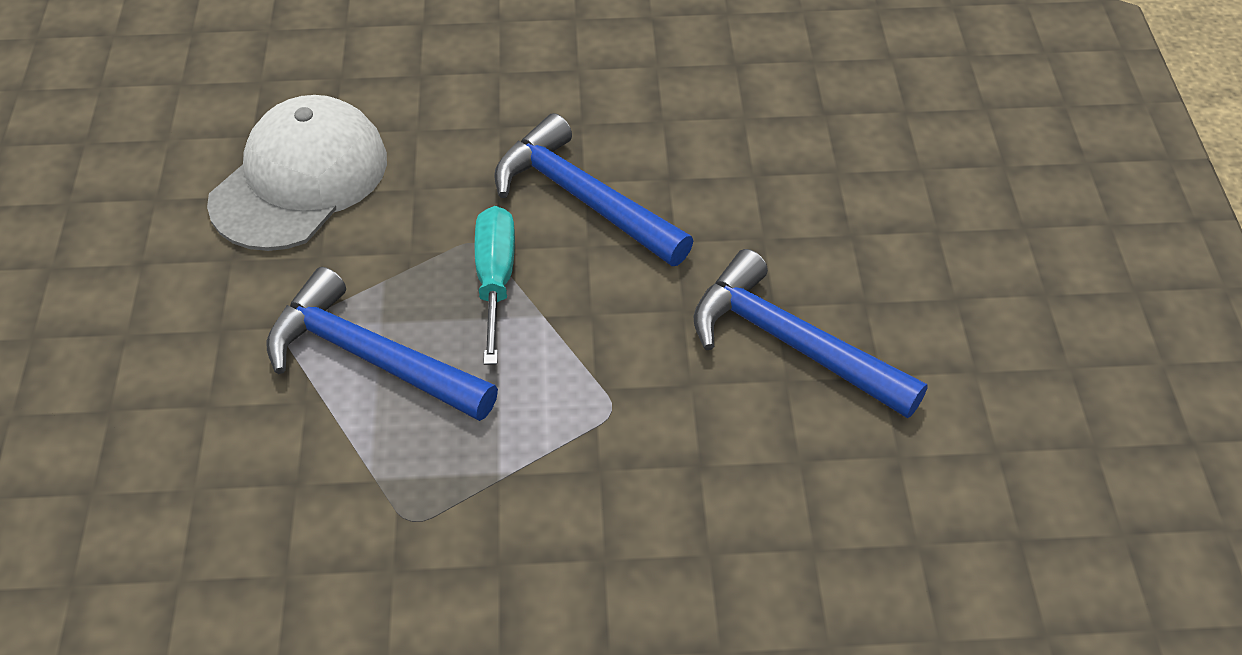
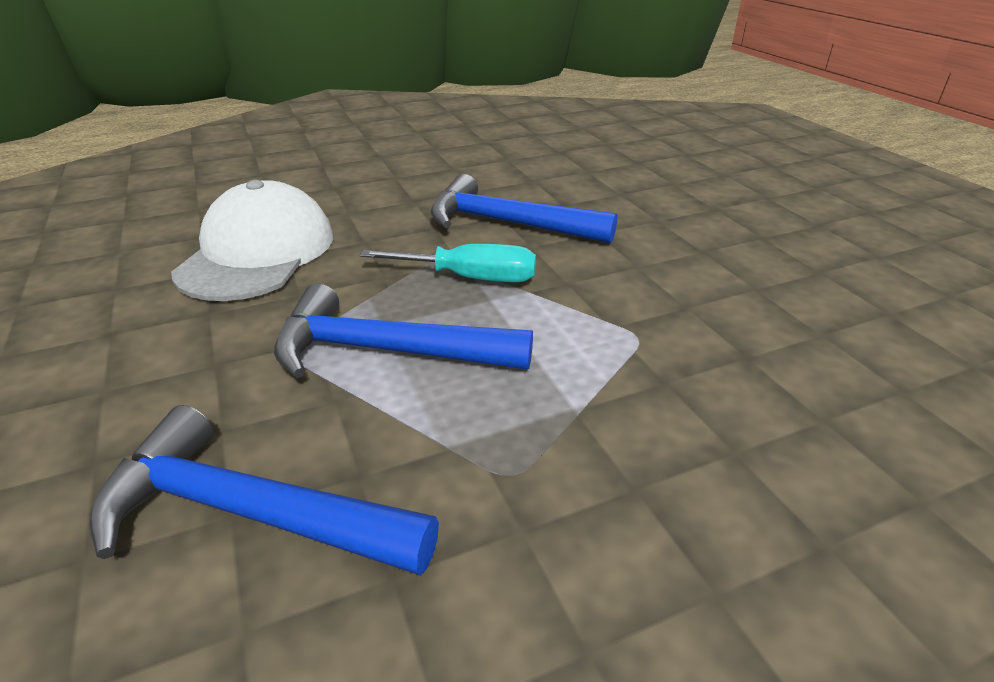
camera: 20 degrees left, 15 degrees down
(495, 280) = (470, 278): turquoise screwdriver -> turquoise screwdriver turned 120 degrees clockwise
(792, 344) = (738, 267): blue hammer -> blue hammer (250, 513)

